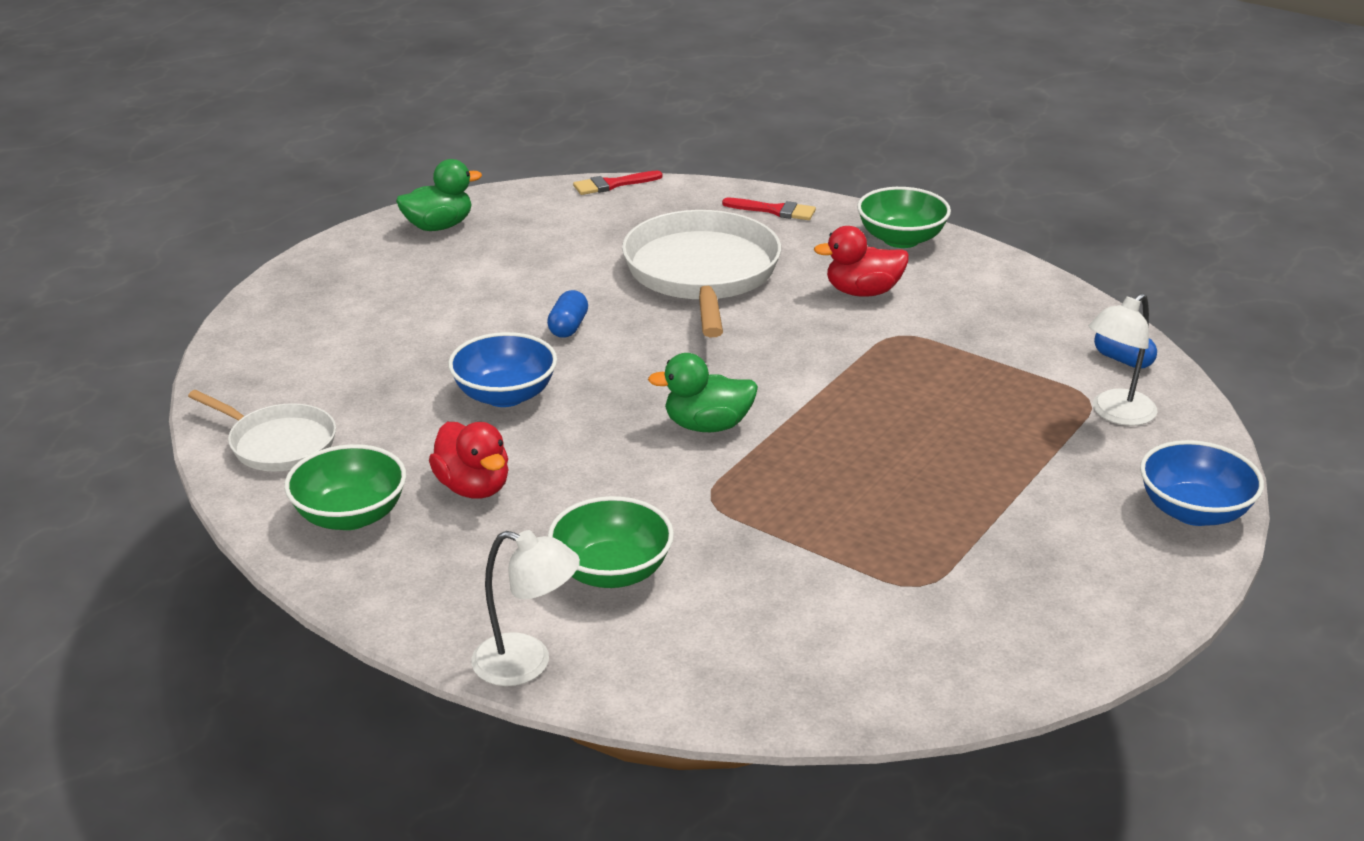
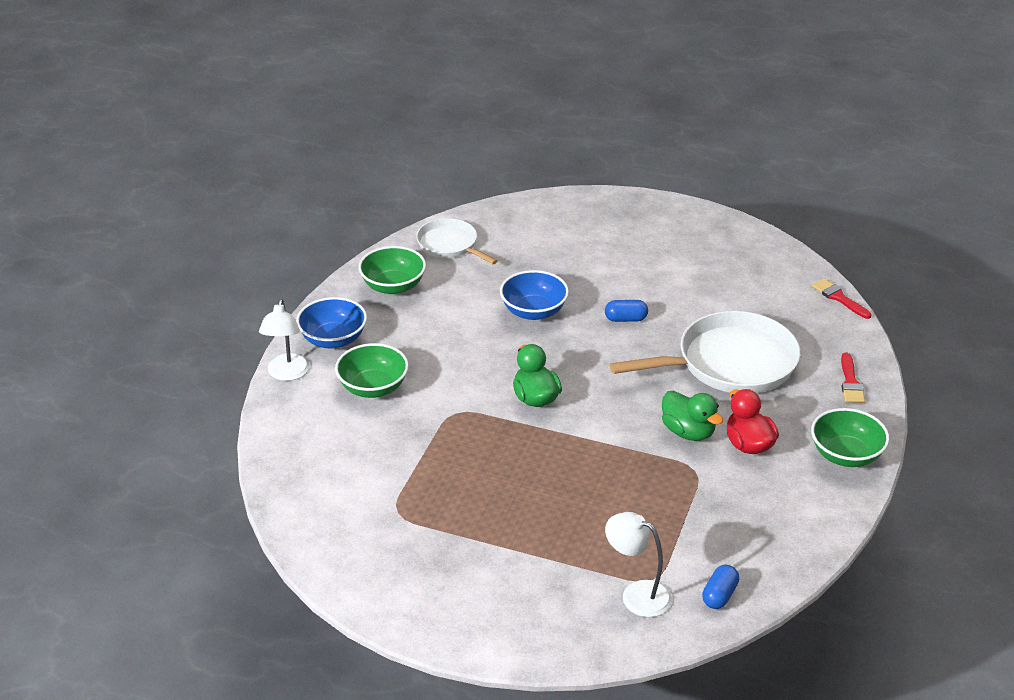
camera: 75 degrees right, 5 degrees up
(278, 443) = (450, 245): white pan -> white pan turned 120 degrees clockwise
(438, 226) = (727, 238): green duck -> green duck (688, 432)
(473, 487) = (434, 321): red duck -> none
(1193, 511) = (524, 641): blue bowl -> blue bowl (333, 339)

